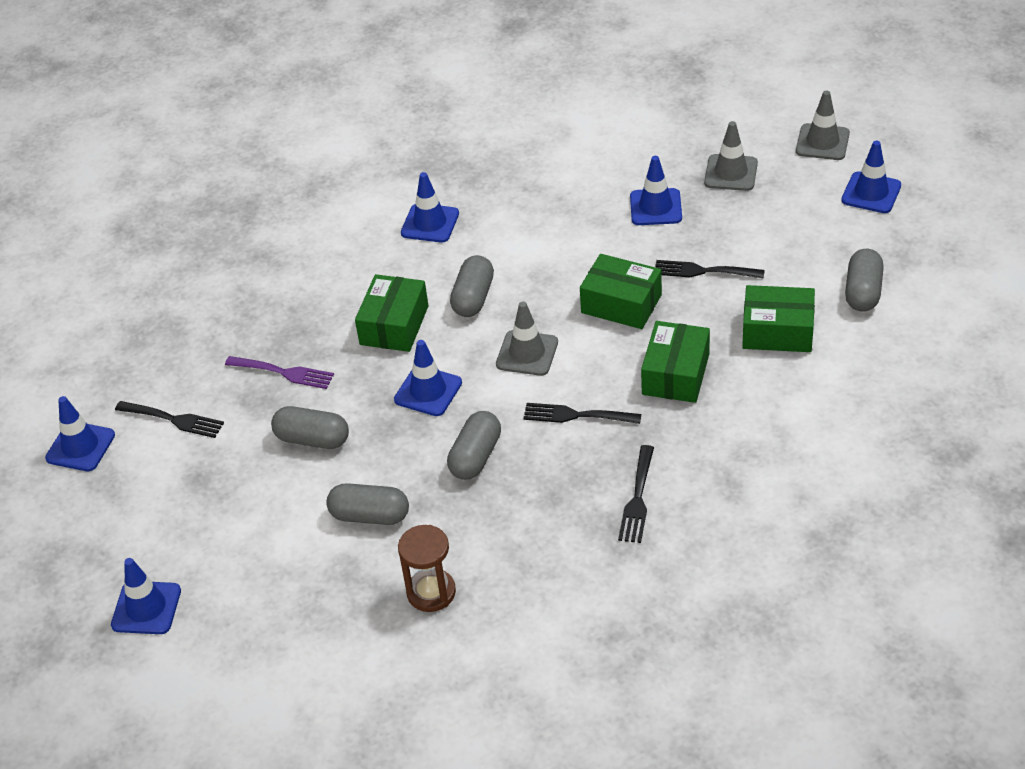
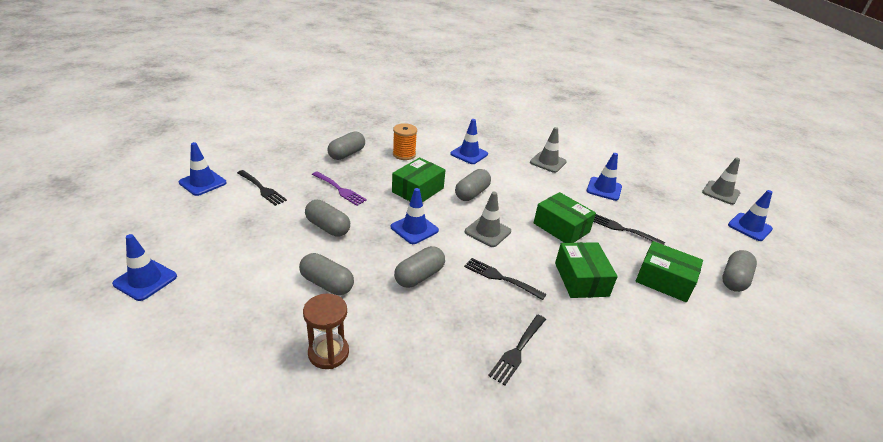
camera: 15 degrees right, 10 degrees down
(246, 304) = (347, 154): none -> grey capsule
(333, 267) = (404, 154): none -> orange spool
(675, 374) = (581, 279): green box -> green box turned 45 degrees counterclockwise
(731, 173) = (657, 188): grey traffic cone -> grey traffic cone (548, 162)

